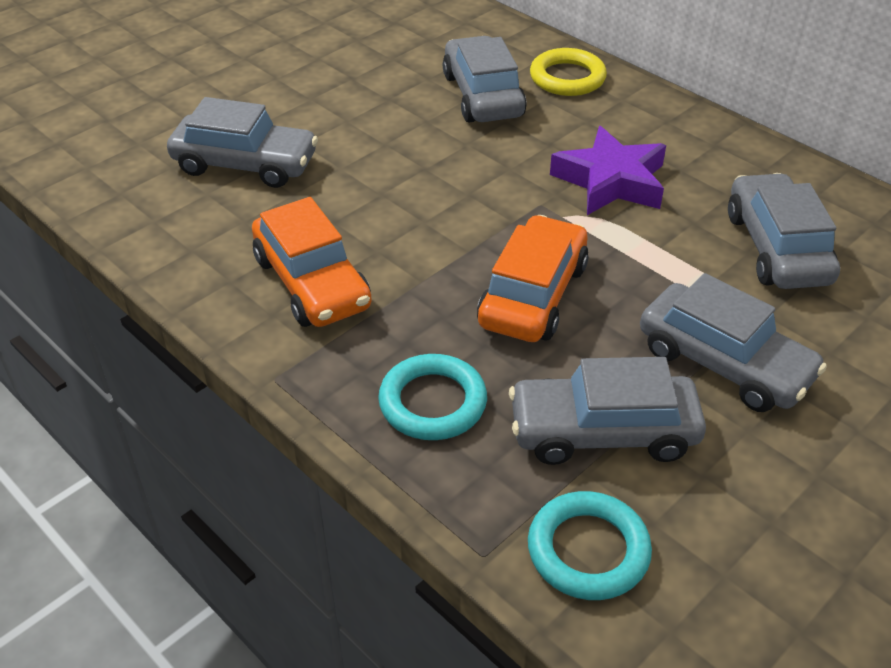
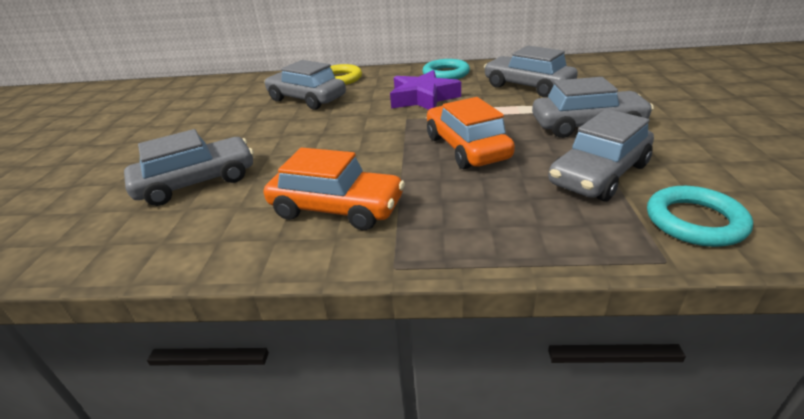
camera: 40 degrees left, 10 degrees down
(432, 402) = (505, 215): turquoise ring -> turquoise ring (446, 74)

